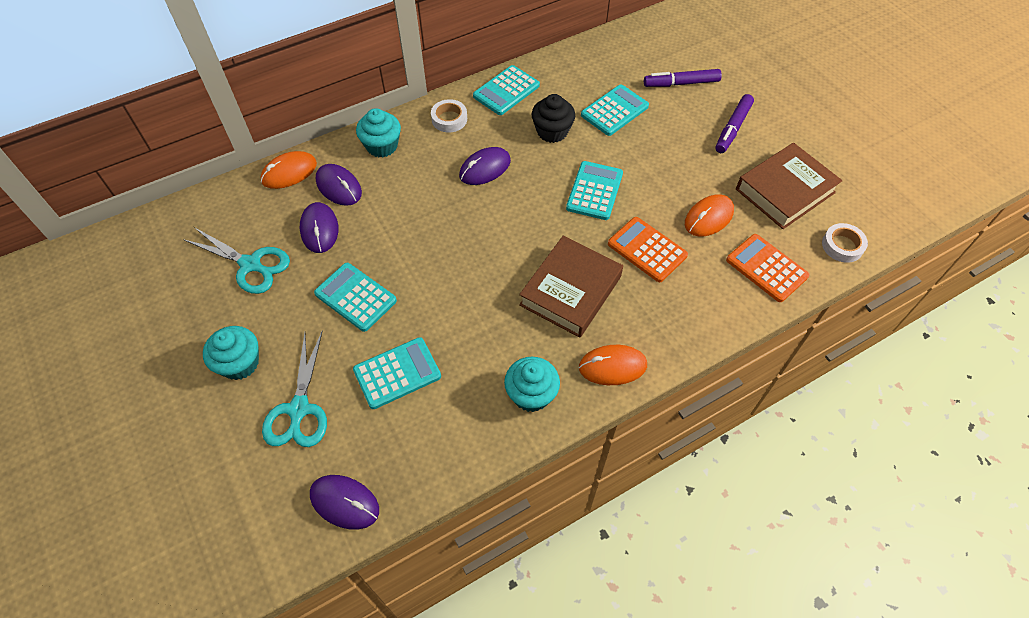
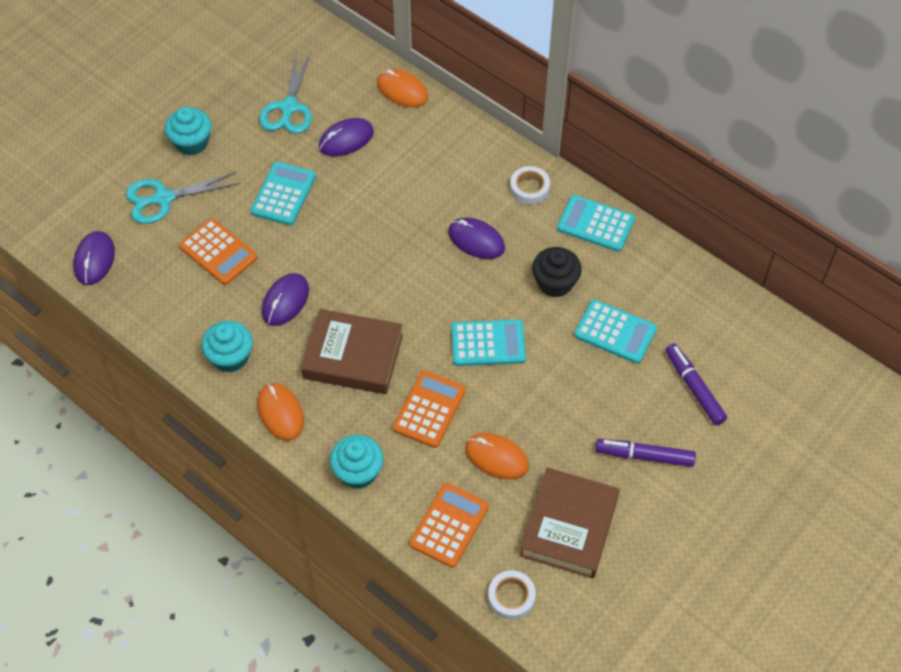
camera: 70 degrees right, 0 degrees up
(339, 187) = (401, 134): purple mouse -> purple mouse (285, 301)
(382, 146) = (467, 147): turquoise cupcake -> turquoise cupcake (358, 472)
(397, 373) = (218, 252): turquoise calculator -> orange calculator
(785, 191) = (569, 527): brown book -> brown book turned 75 degrees clockwise

